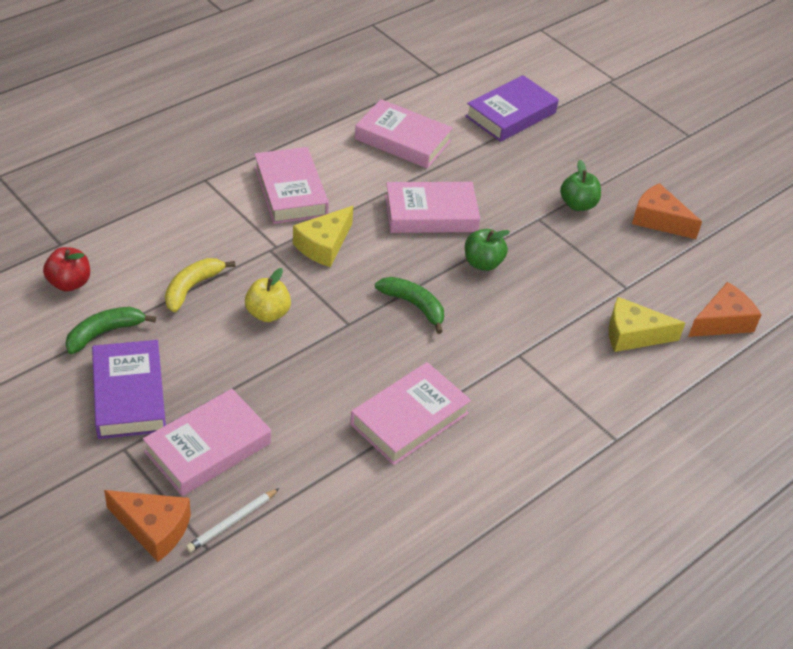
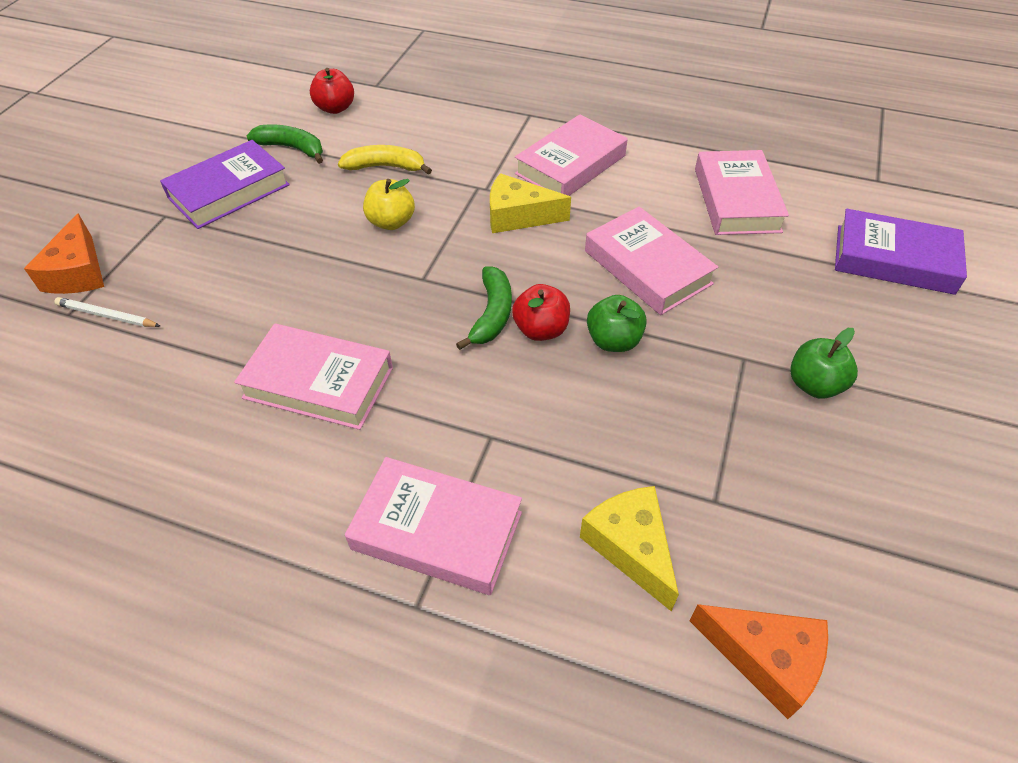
camera: 65 degrees right, 5 degrees up
(208, 448) = (192, 261): pink book -> pink book (437, 531)
(447, 290) = (541, 330): none -> red apple
(658, 220) = (891, 485): orange cheese -> none

